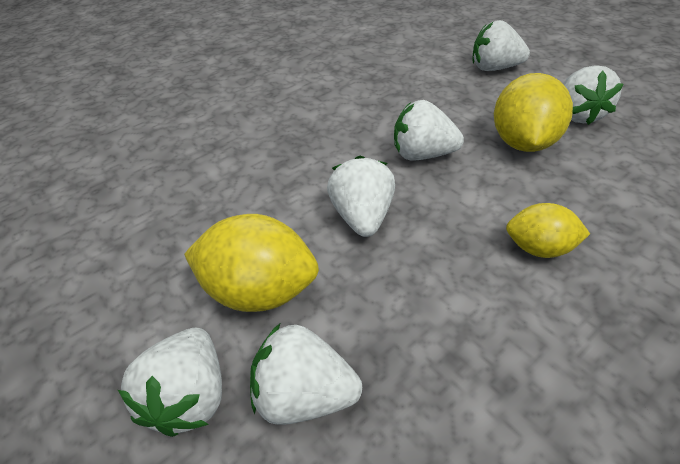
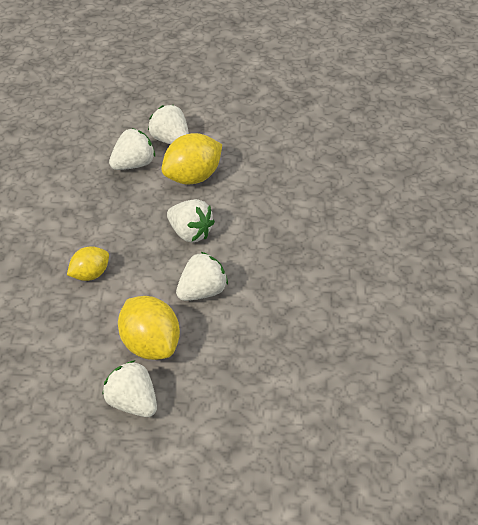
camera: 130 degrees right, 0 degrees up
(494, 68) = (240, 423): white strawberry -> none

